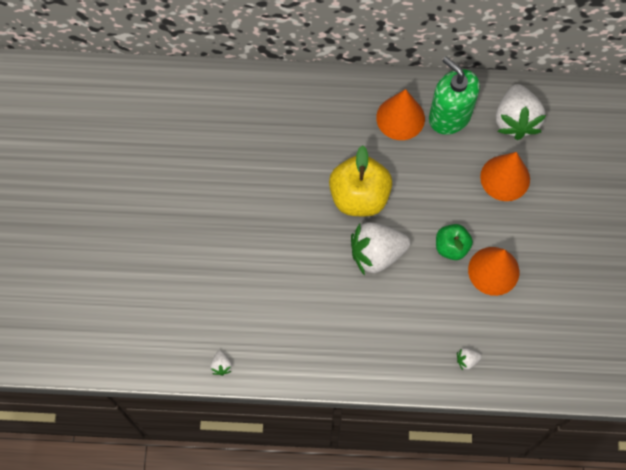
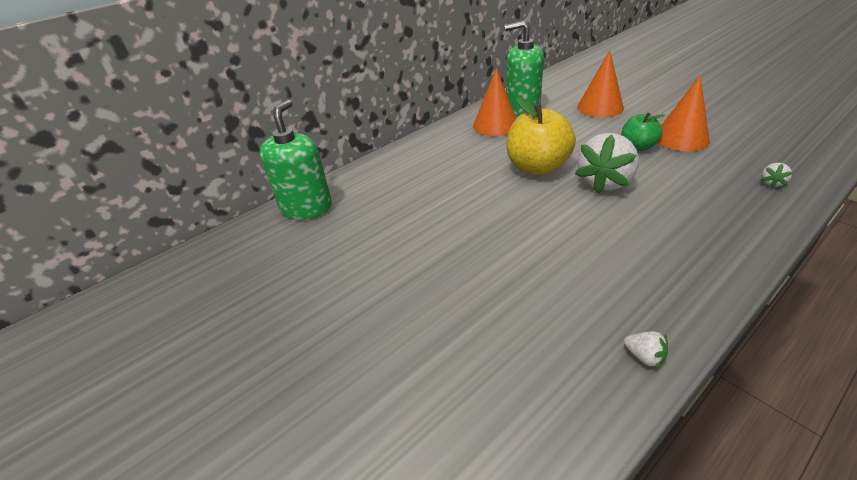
camera: 40 degrees left, 30 degrees down
(181, 88) = (306, 207): none -> green soap dispenser
(515, 120) = (559, 90): white strawberry -> none

